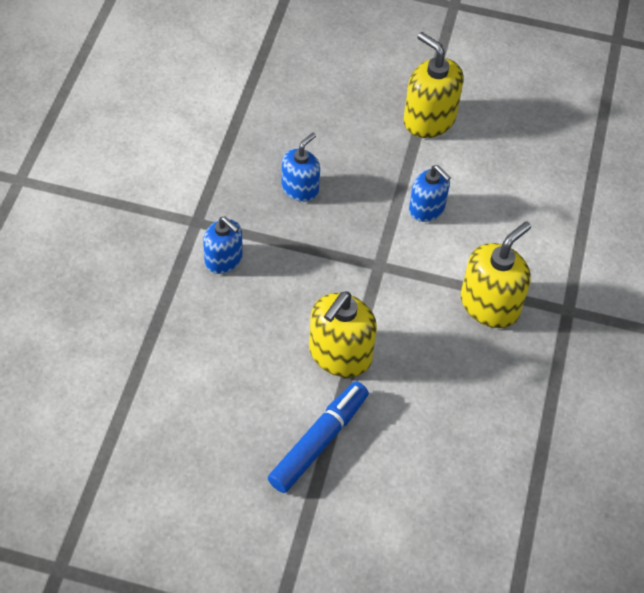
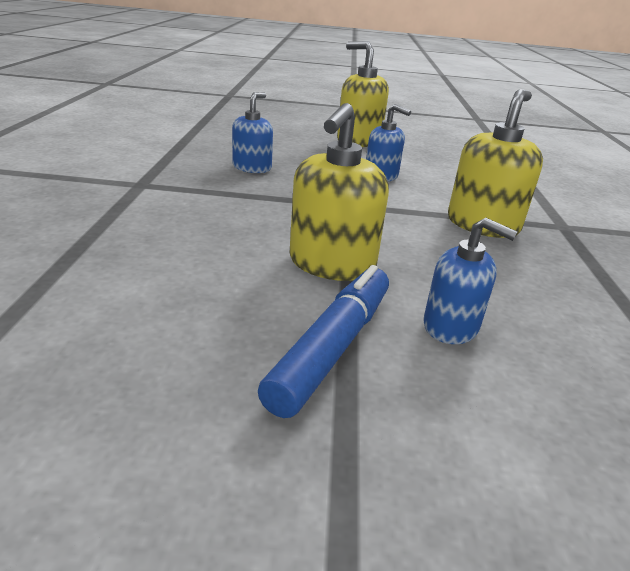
camera: 10 degrees left, 25 degrees down
(224, 259) = (172, 204): blue soap dispenser -> blue soap dispenser (451, 326)

